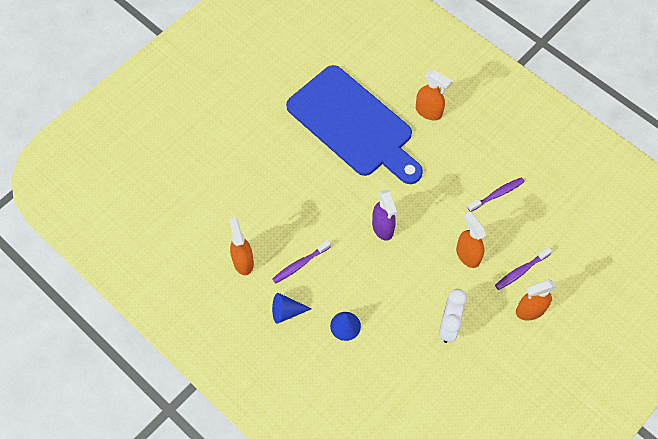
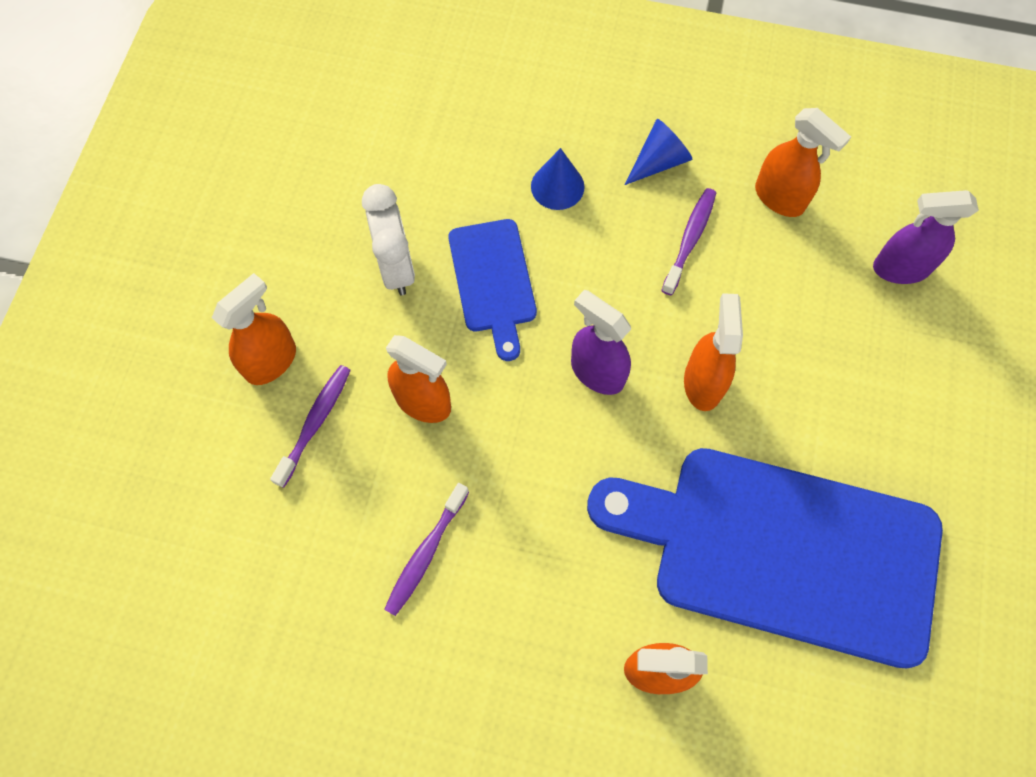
camera: 150 degrees right, 5 degrees up
(216, 201) = (900, 268): none -> purple spray bottle
(339, 200) = (703, 382): none -> orange spray bottle
(405, 294) = (493, 281): none -> blue cutting board

